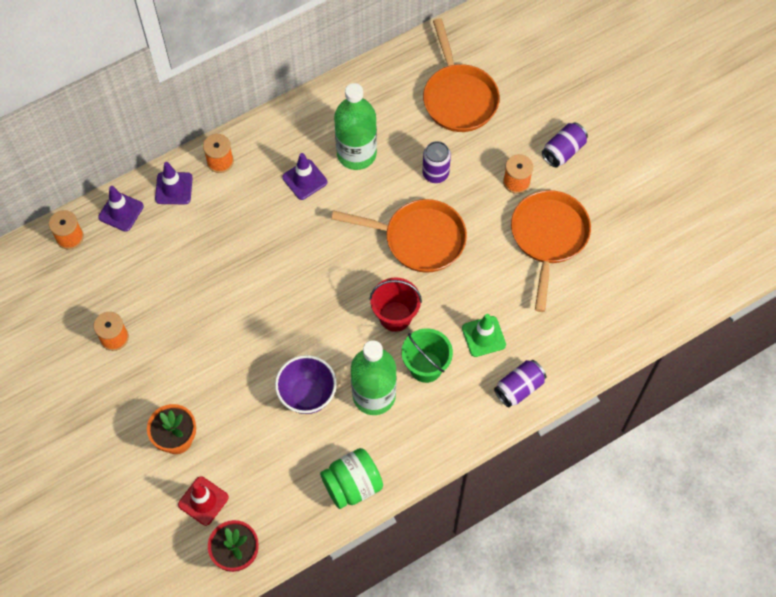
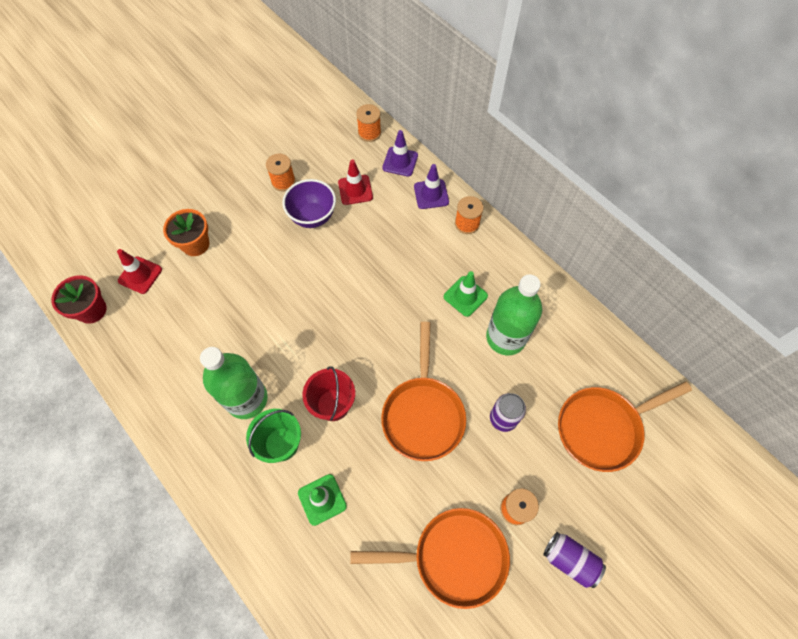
camera: 80 degrees right, 0 degrees up
(147, 263) = (355, 190): none -> red traffic cone
(304, 180) = (465, 296): purple traffic cone -> green traffic cone
(307, 395) = (243, 339): purple bowl -> purple bowl (313, 217)
(352, 485) = (155, 395): green jar -> none
(519, 388) = (266, 548): purple can -> none

